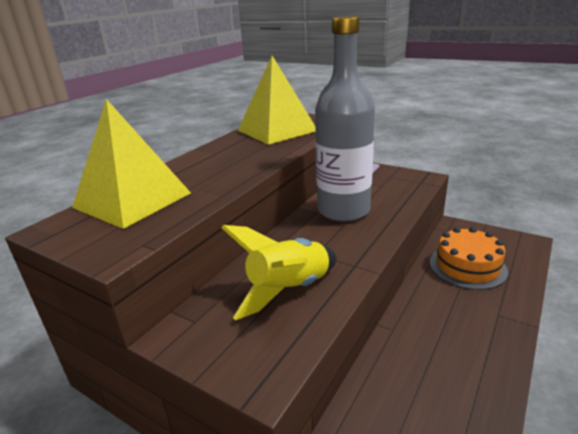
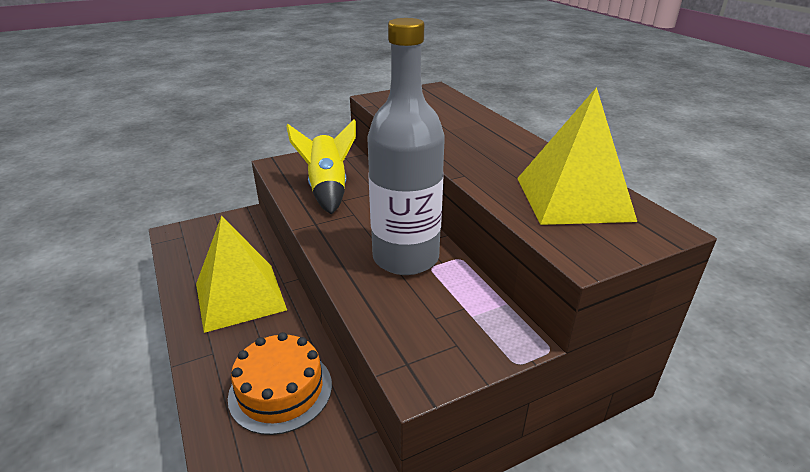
camera: 120 degrees right, 5 degrees up
(132, 200) = (446, 108): yellow pyramid -> yellow pyramid (240, 296)

